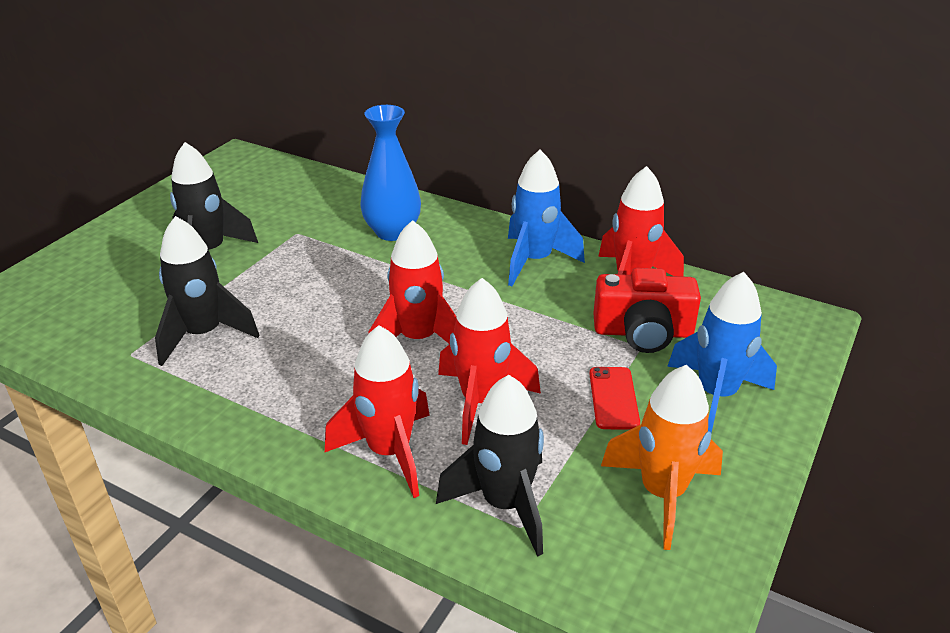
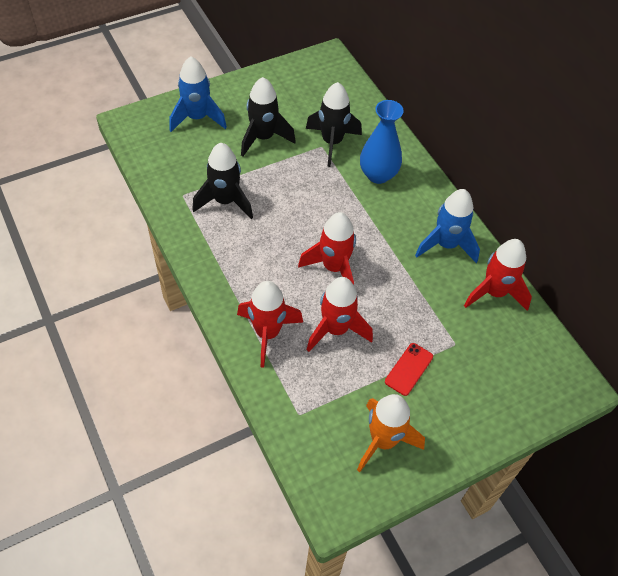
camera: 30 degrees right, 20 degrees up
(505, 504) = (300, 397): black rocket -> black rocket (332, 142)
(643, 332) = (466, 335): red camera -> none
(716, 395) = (468, 402): blue rocket -> blue rocket (197, 118)

